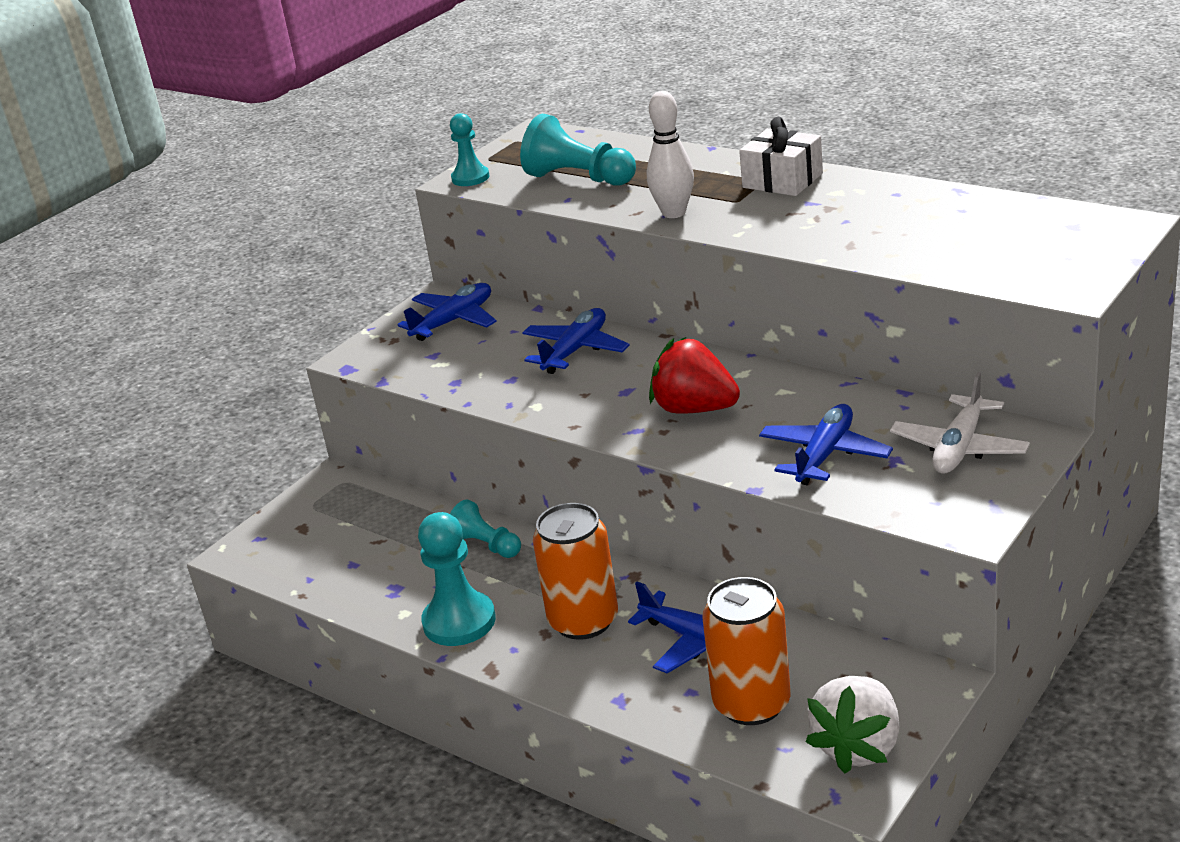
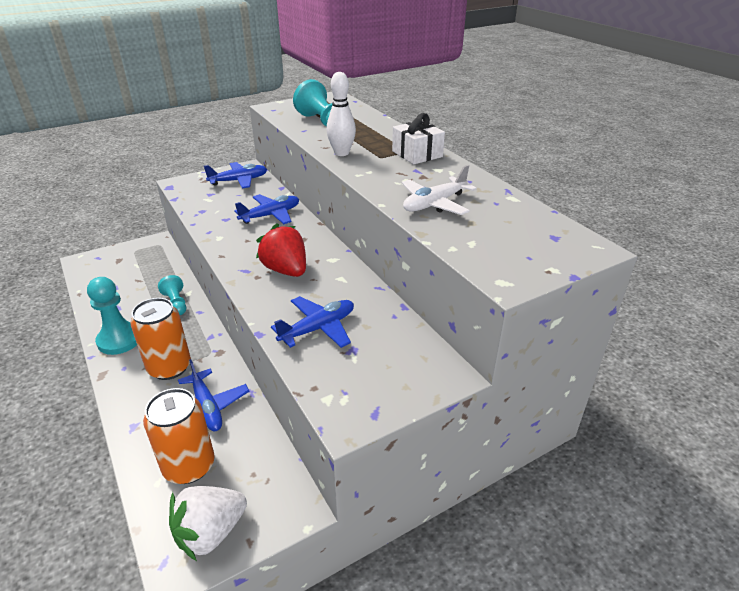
camera: 20 degrees right, 5 degrees up
(470, 178) = (277, 107): turquoise pawn -> none
(959, 447) = (397, 358): white plane -> white plane (434, 204)

